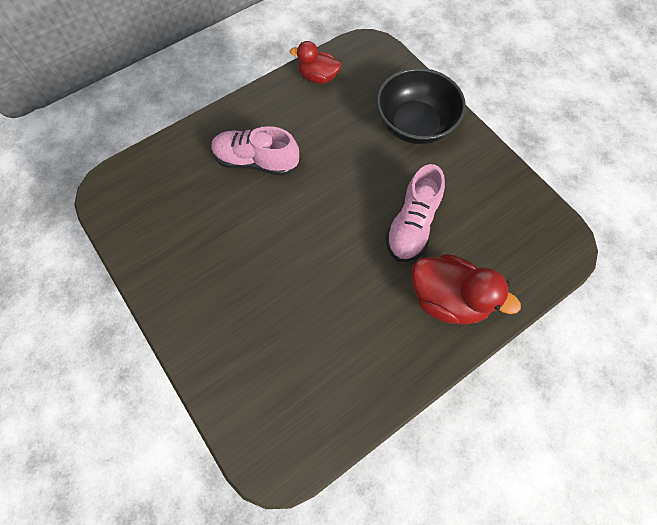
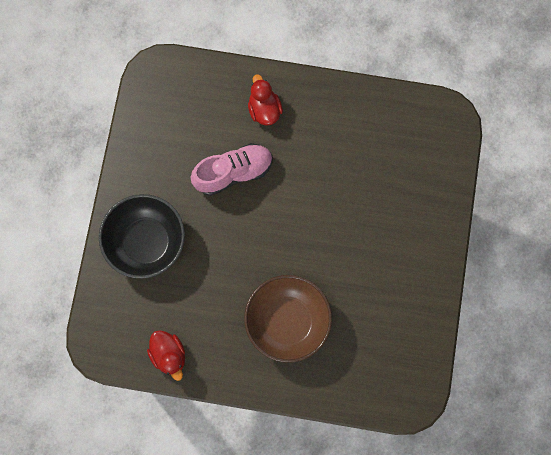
camera: 135 degrees left, 10 degrees up
(256, 161) = (287, 321): pink shoe -> brown bowl
(448, 299) = (264, 109): red duck -> red duck, size x0.63

